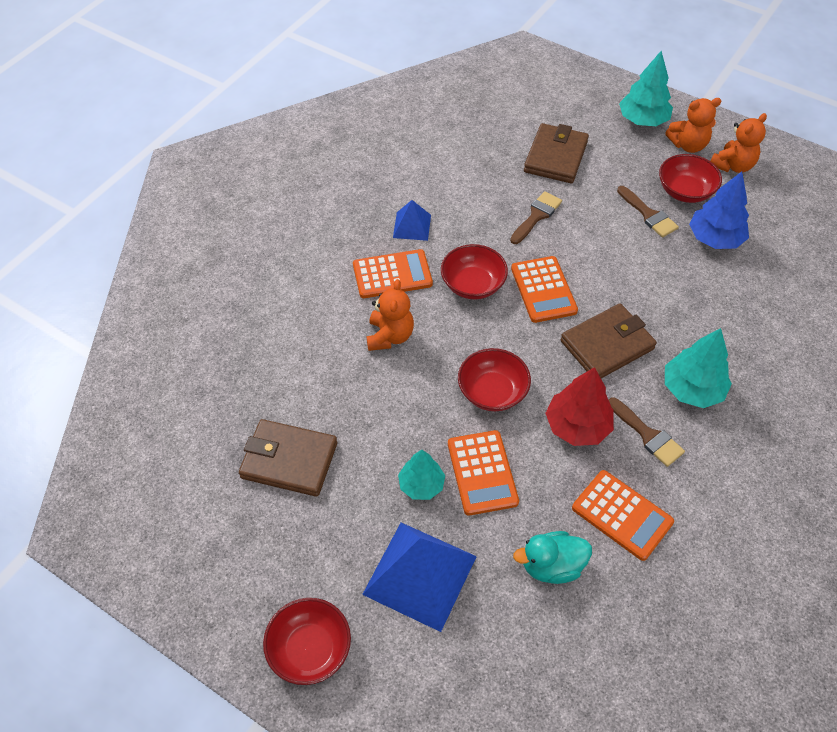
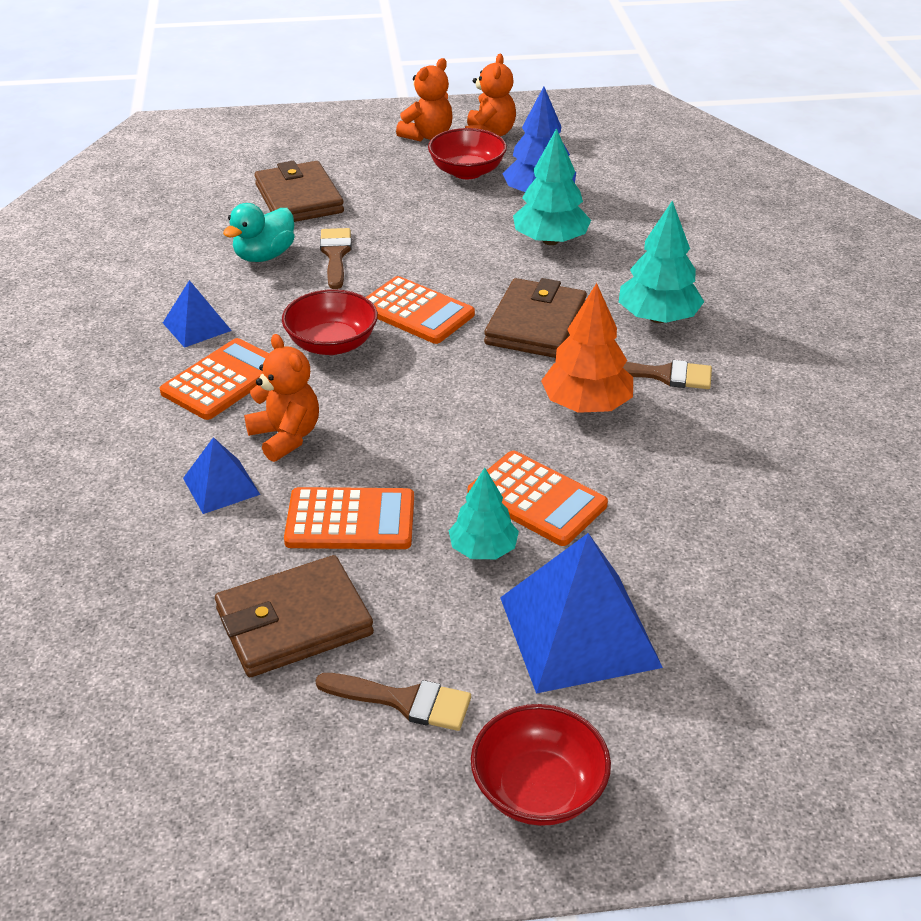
camera: 40 degrees left, 15 degrees down
(330, 348) = (221, 486): none -> blue pyramid
(492, 392) = (464, 424): red bowl -> none
(551, 566) = (702, 535): turquoise duck -> turquoise duck (264, 256)
(577, 426) = (586, 405): red tree -> orange tree
(622, 515) = (716, 452): orange calculator -> orange calculator (350, 520)
(642, 120) = (358, 134): turquoise tree -> turquoise tree (550, 241)
(648, 215) = (453, 204): brown brush -> brown brush (404, 701)

